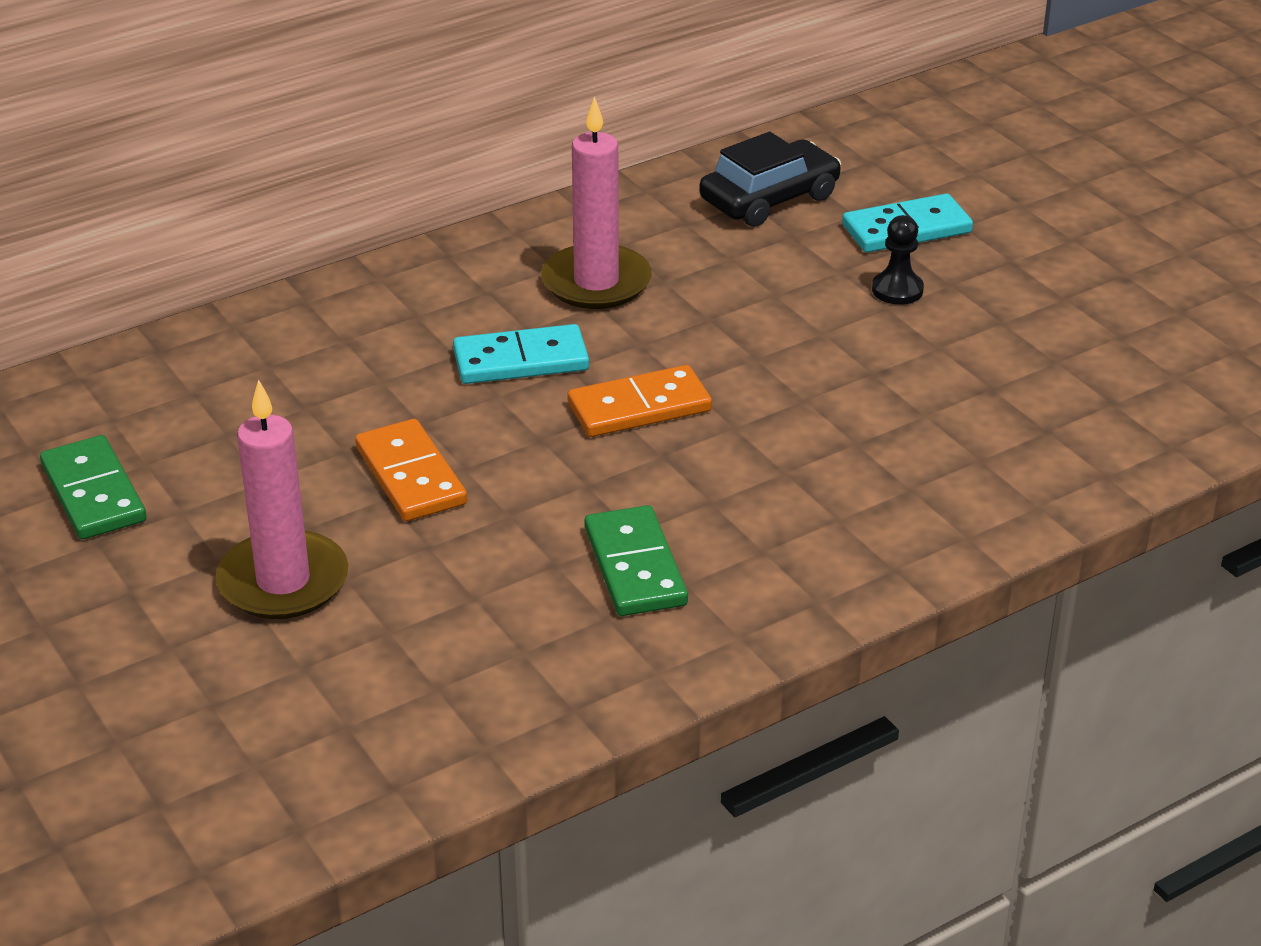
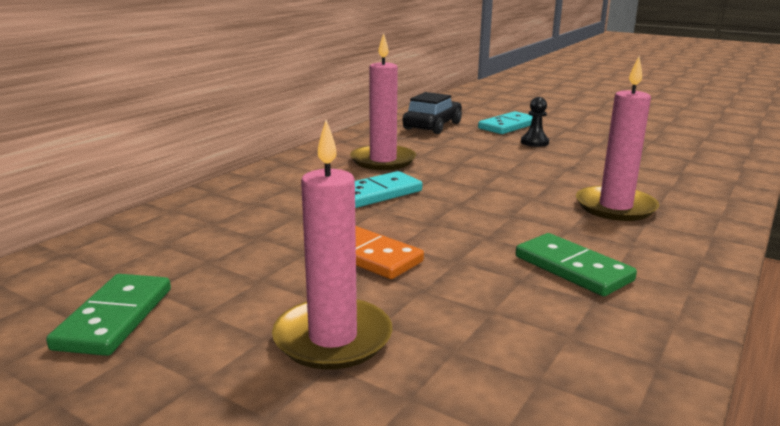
camera: 25 degrees left, 15 degrees down
(93, 493) = (114, 318): green domino -> green domino turned 60 degrees clockwise
(639, 407) = (470, 199): orange domino -> none
(831, 477) = (615, 207): none -> pink candle

